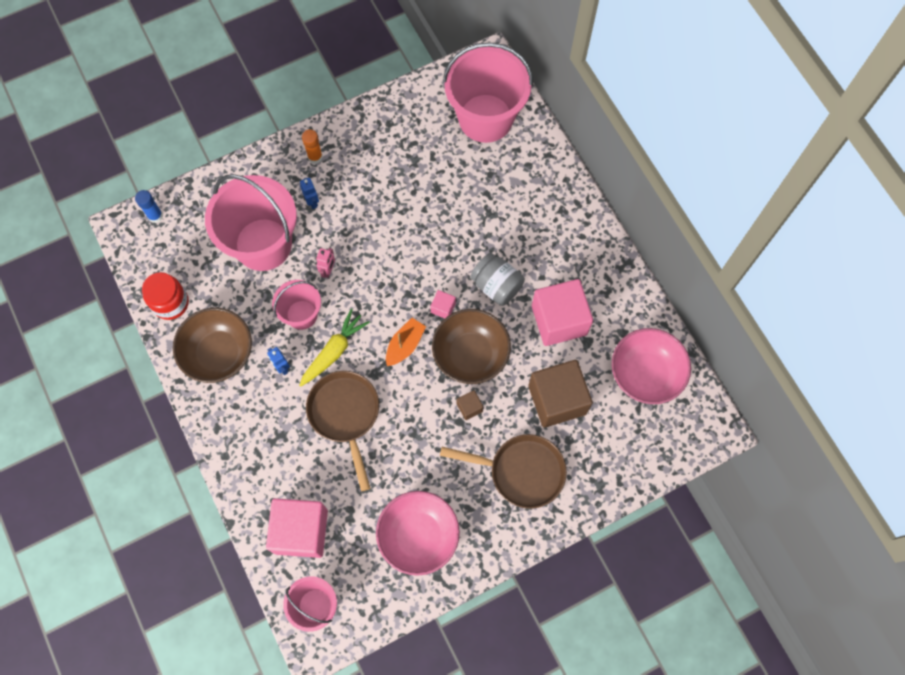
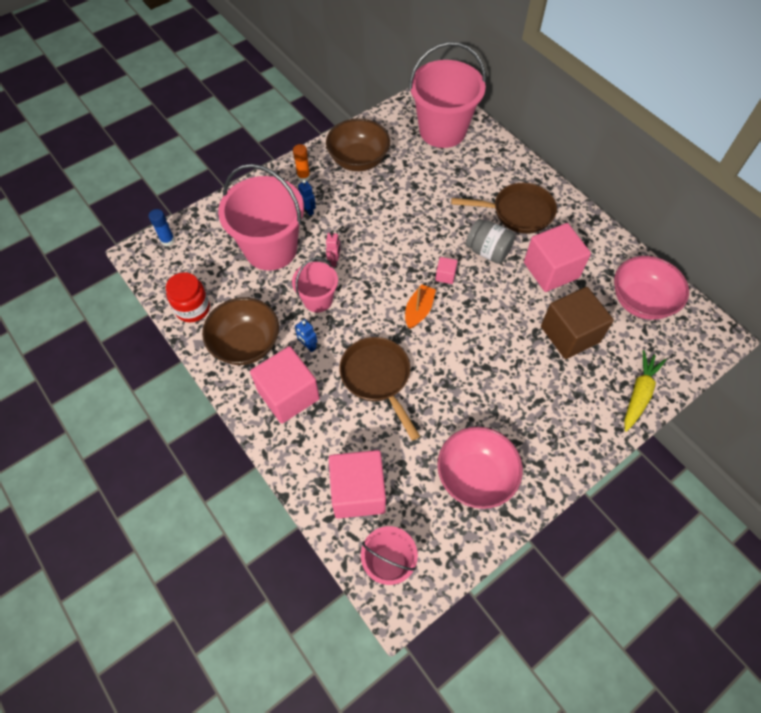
camera: 10 degrees left, 10 degrees down
(252, 418) = (288, 395): none -> pink cube
(334, 351) = (354, 325): yellow carrot -> yellow carrot (639, 394)
(469, 407) = (492, 353): brown cube -> none
(470, 354) = (480, 309): brown bowl -> brown bowl (358, 160)
(521, 471) = (556, 401): brown pan -> brown pan (518, 212)

